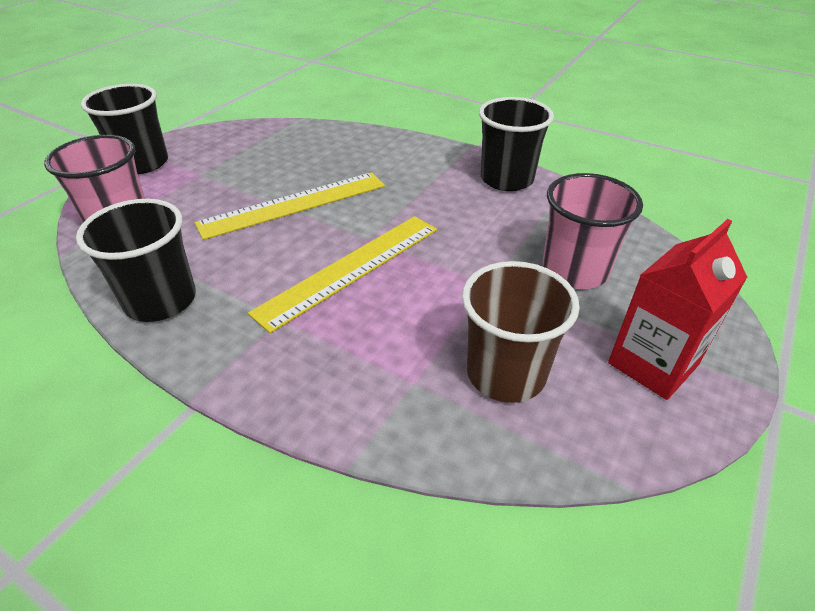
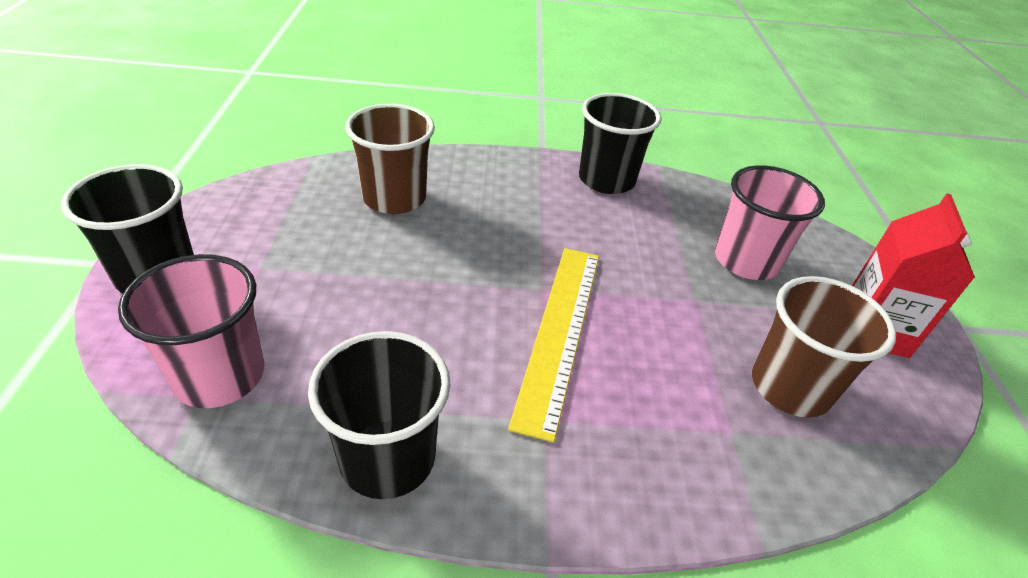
camera: 35 degrees left, 0 degrees up
(294, 204) = (423, 273): yellow ruler -> none
(324, 154) = (394, 198): none -> brown cup

